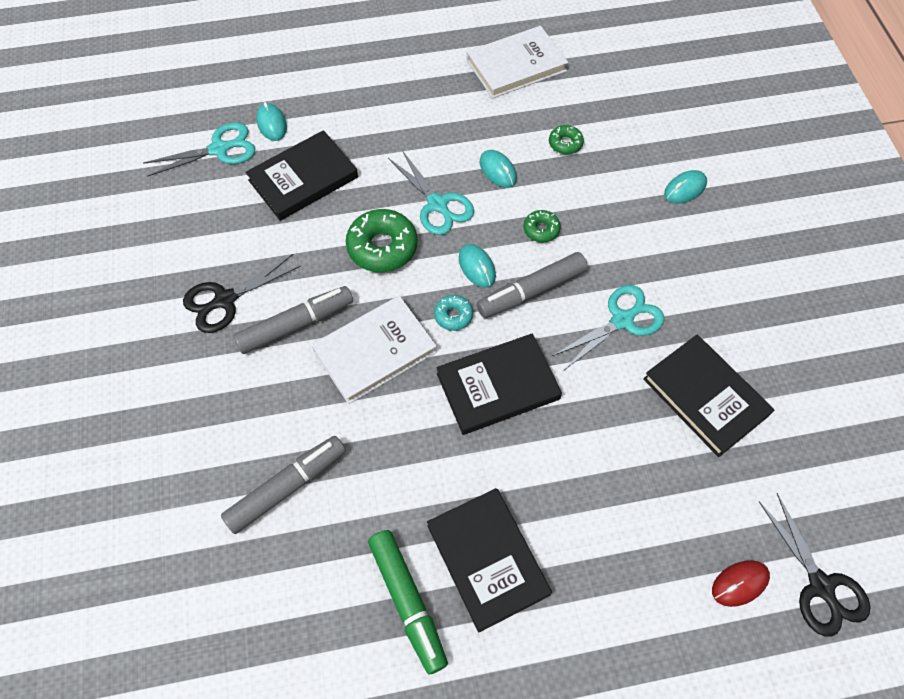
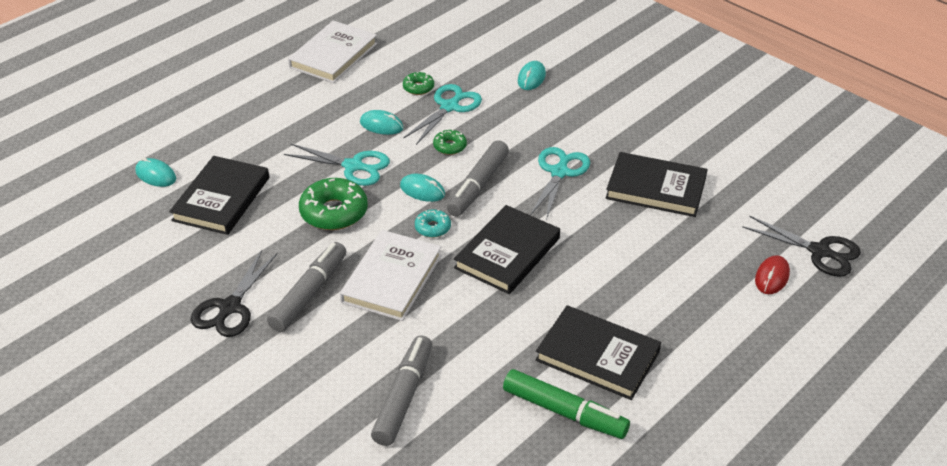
camera: 35 degrees left, 20 degrees down
(219, 149) = (122, 212): turquoise scissors -> turquoise scissors (449, 107)

